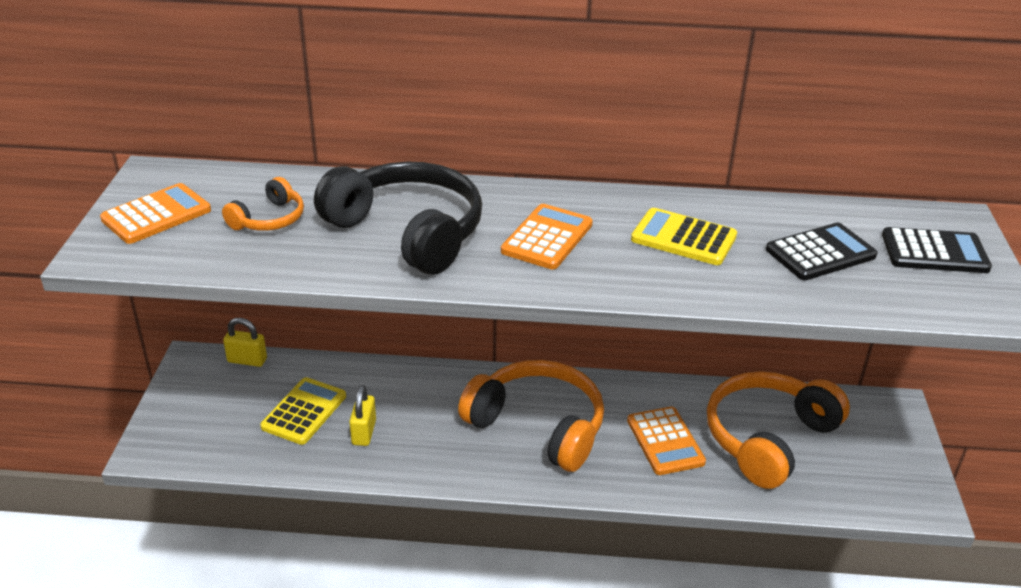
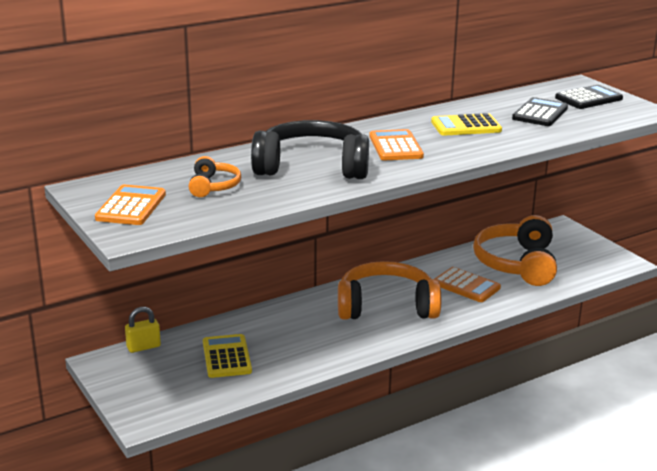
camera: 35 degrees left, 10 degrees down
(364, 432) = (283, 351): yellow padlock -> none

